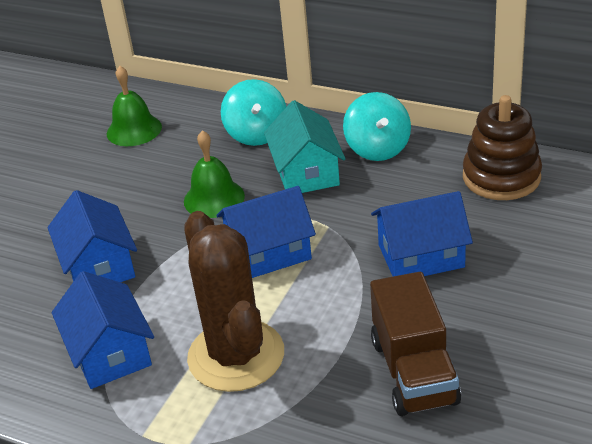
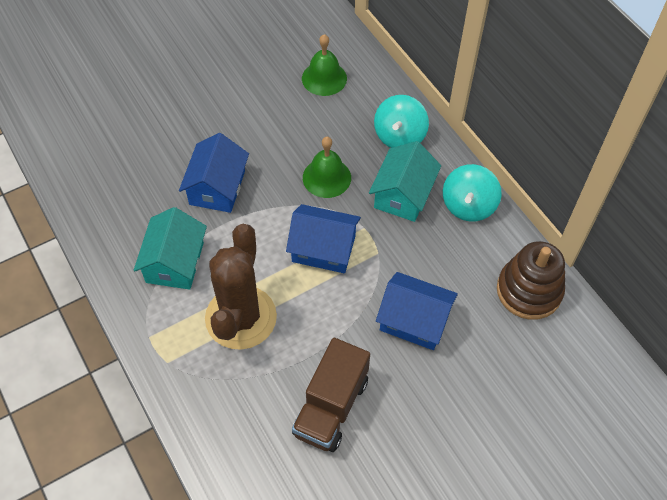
camera: 30 degrees right, 20 degrees up
(110, 352) = (175, 262): blue house -> turquoise house

